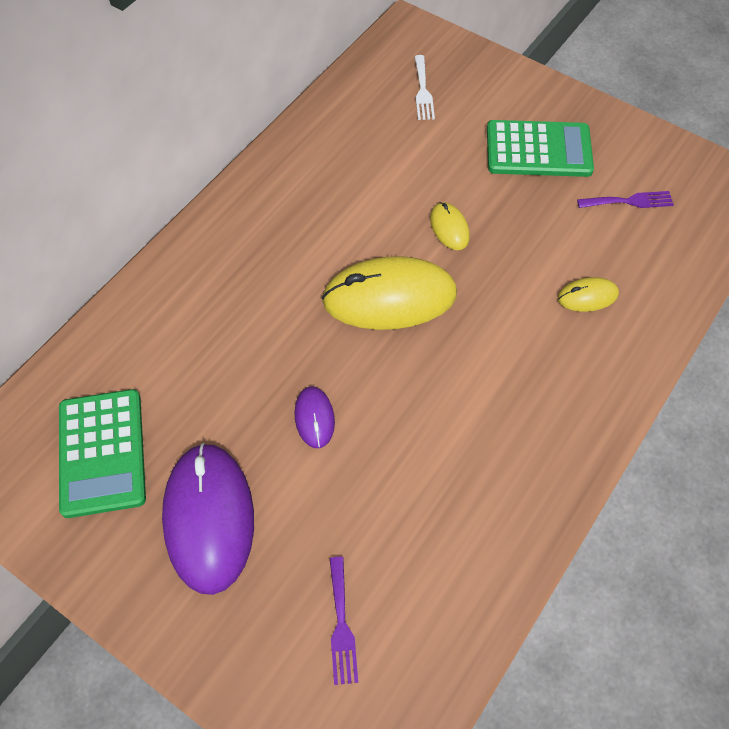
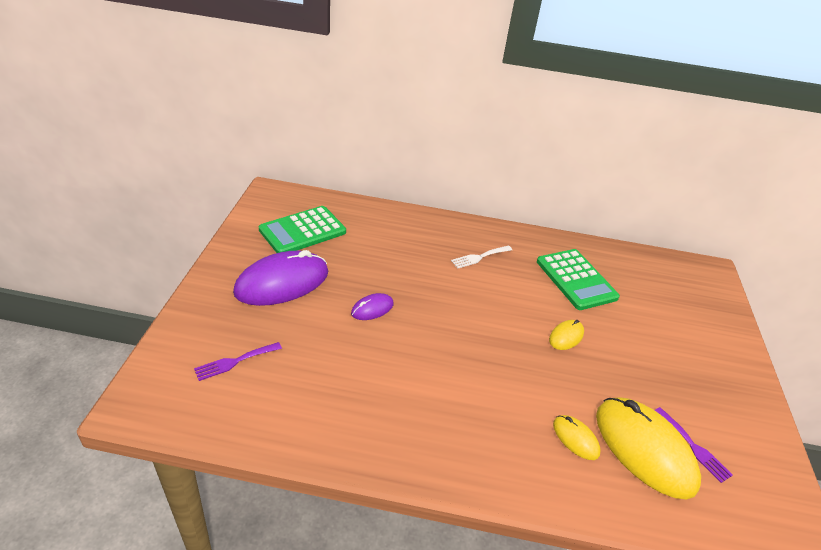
camera: 60 degrees right, 20 degrees down
(389, 297) = (485, 320): yellow mouse -> yellow mouse (644, 449)
(423, 91) = (667, 292): white fork -> white fork (479, 257)
(538, 150) = (683, 371): green calculator -> green calculator (576, 279)

